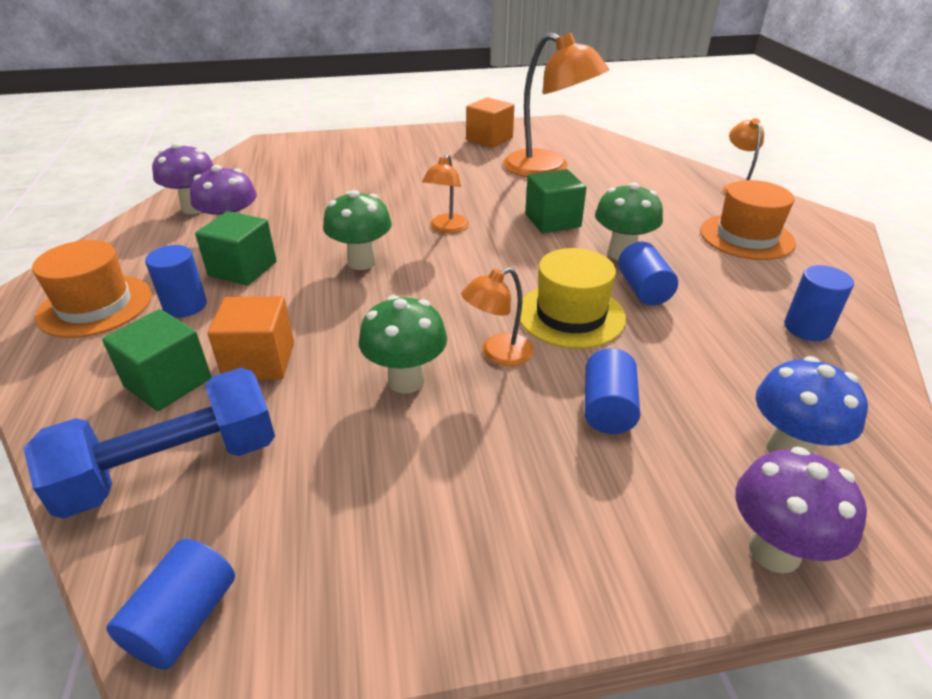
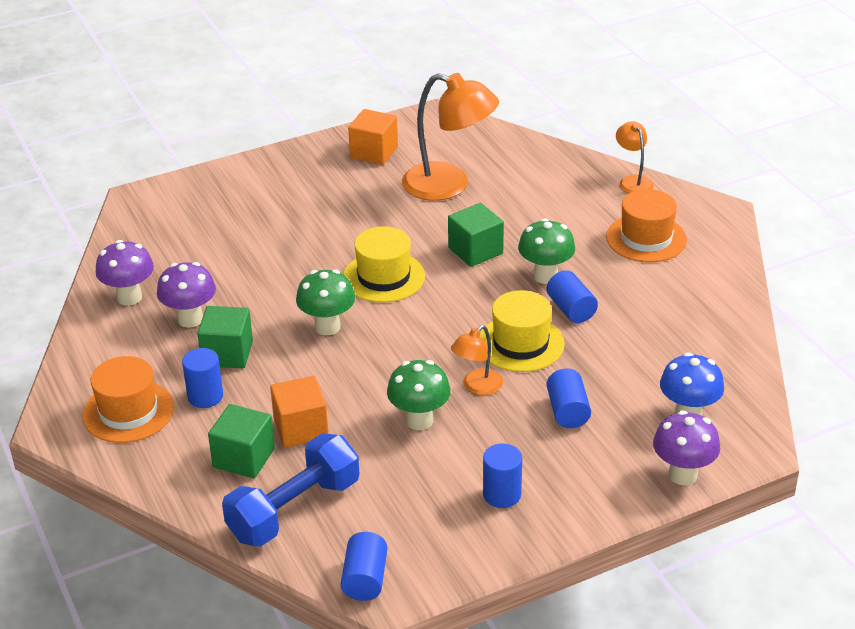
camera: 15 degrees left, 0 degrees up
(446, 228) = (384, 277): orange lamp -> yellow hat
(807, 328) = (698, 320): blue cylinder -> blue cylinder (502, 494)

